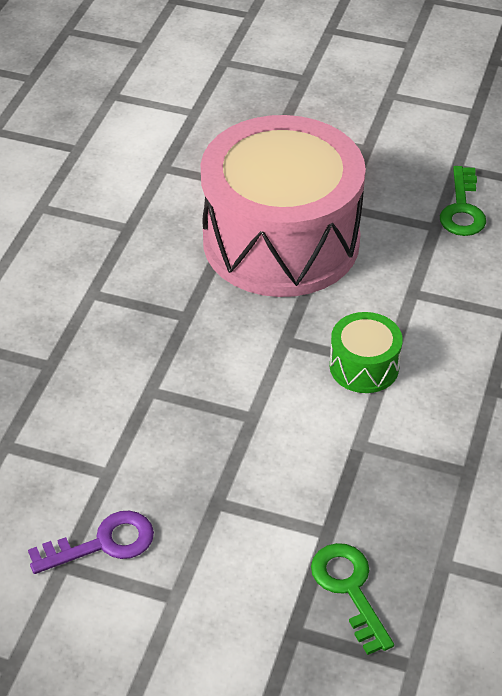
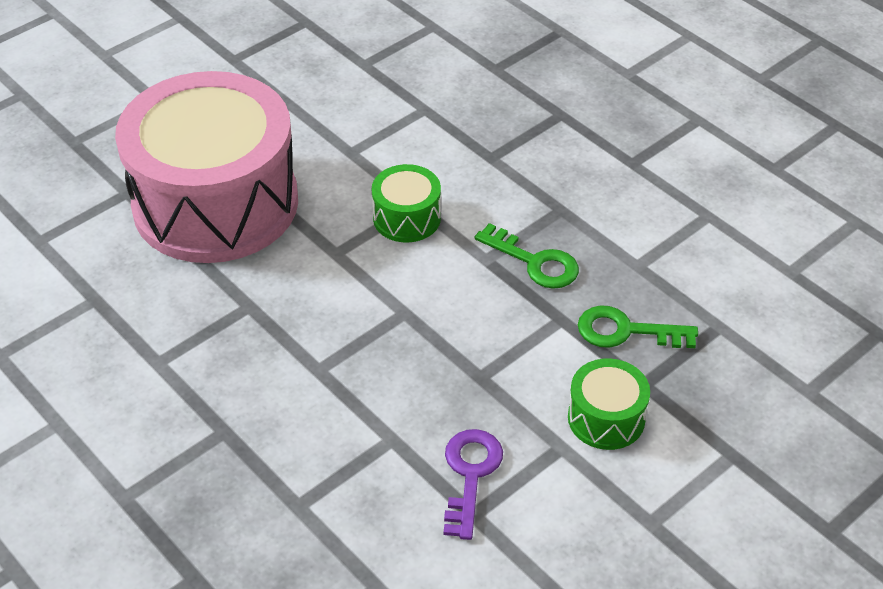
camera: 60 degrees left, 0 degrees up
(231, 617) = (606, 418): none -> green drum
(462, 209) = (285, 79): green key -> green key (534, 262)

